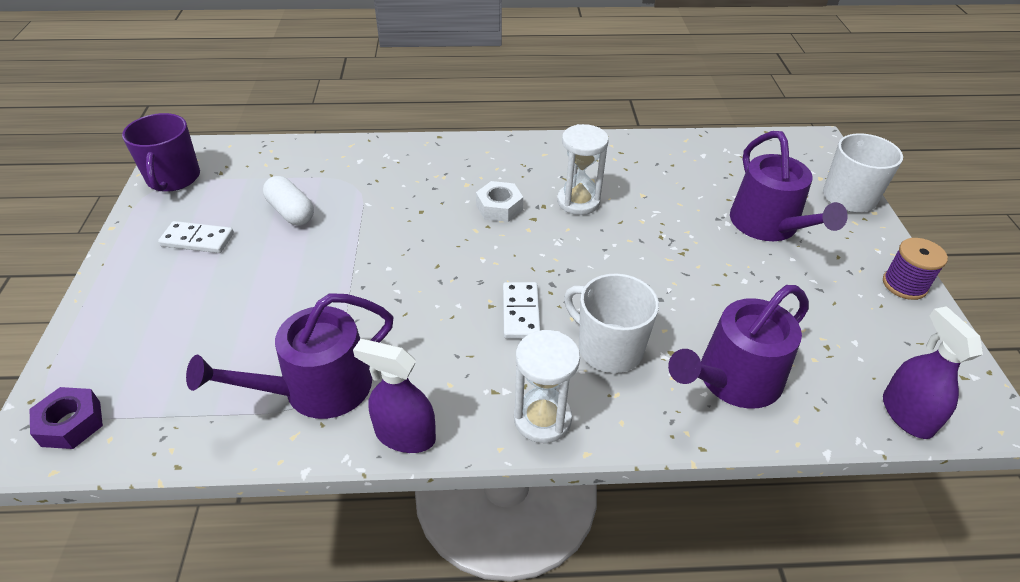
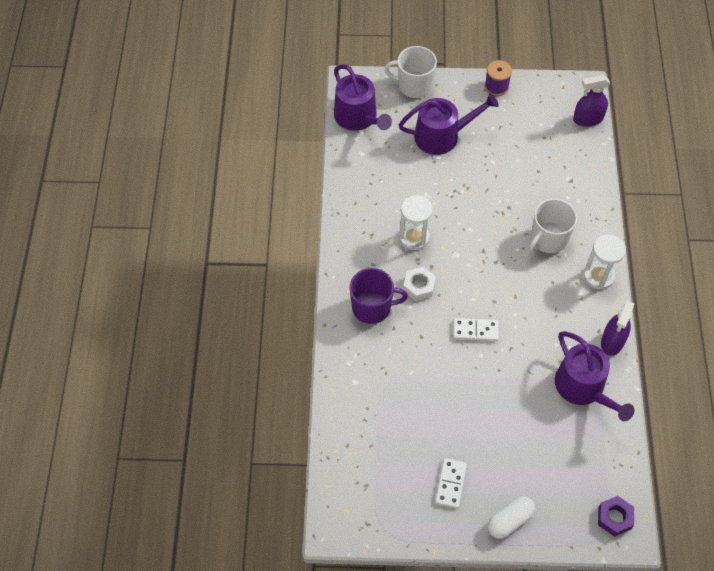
camera: 85 degrees left, 15 degrees up
(173, 178) = (373, 520): purple mug -> purple mug (372, 307)
(291, 212) = (420, 424): white capsule -> white capsule (509, 521)
(520, 312) = (521, 280): white domino -> white domino (475, 331)
(733, 380) = (569, 185): purple watering can -> purple watering can (358, 118)

